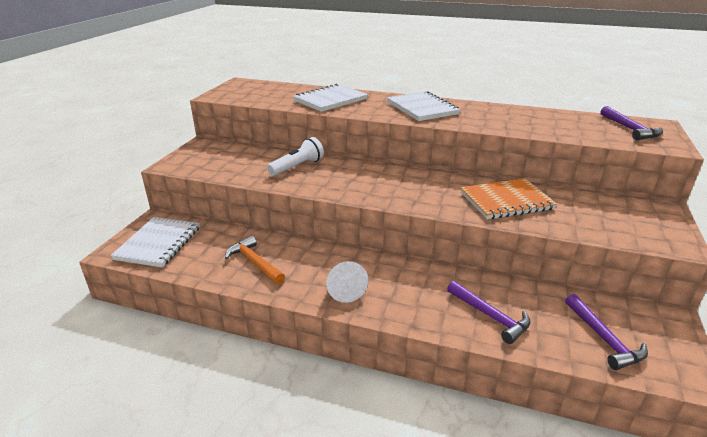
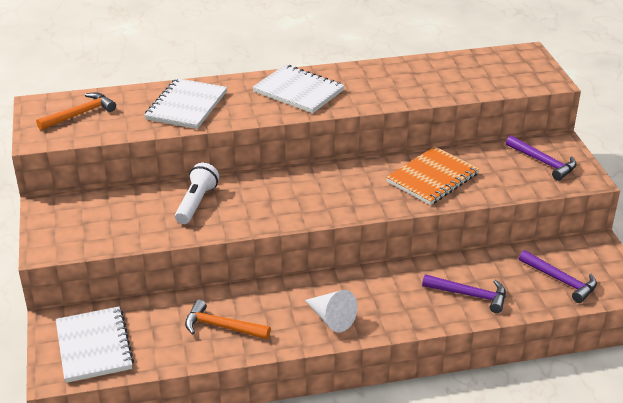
camera: 30 degrees left, 5 degrees up
(257, 91) = (80, 114): none -> orange hammer
(629, 129) = (507, 67): purple hammer -> purple hammer (543, 162)

